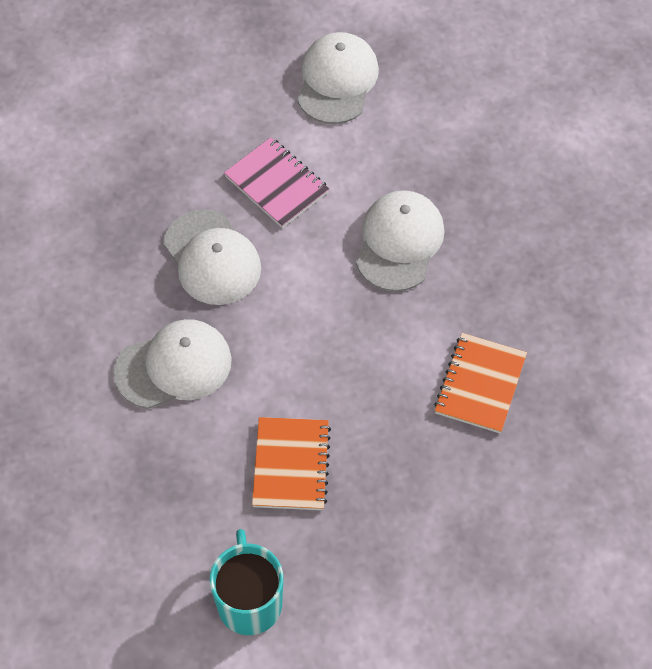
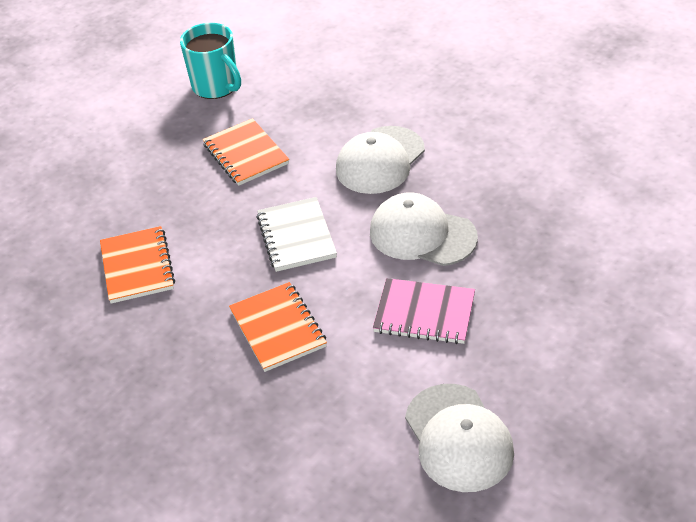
camera: 150 degrees right, 15 degrees down
(318, 326) = (296, 236): none -> white notebook
(399, 242) = (278, 328): white cap -> orange notebook

